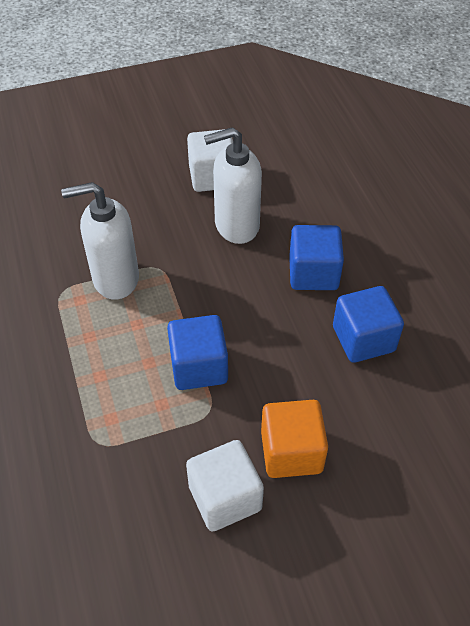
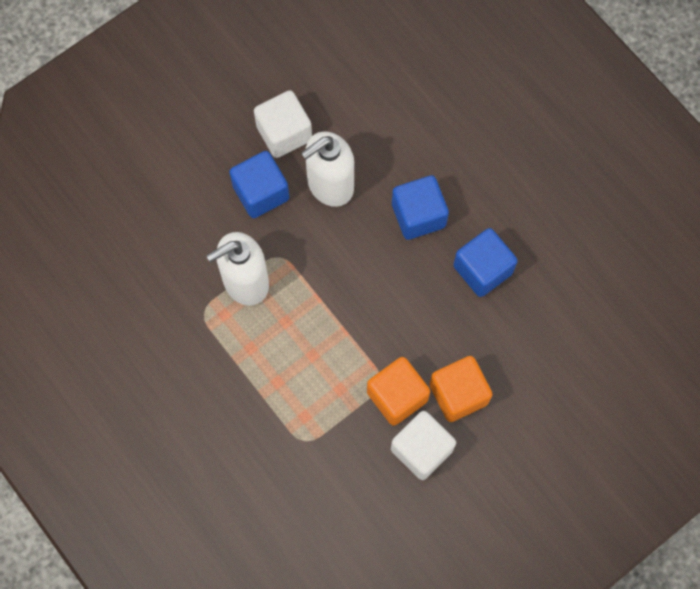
camera: 20 degrees left, 20 degrees up
(199, 367) = (356, 344): blue cube -> blue cube (261, 193)
(221, 431) = (397, 396): none -> orange cube

